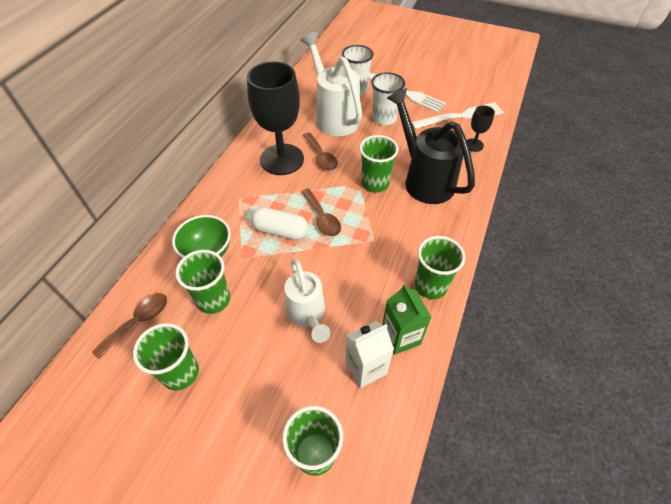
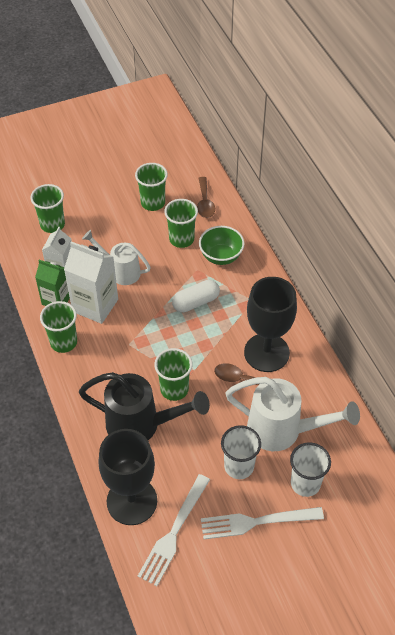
camera: 135 degrees right, 0 degrees up
(322, 218) = (180, 331): brown spoon -> none
(368, 298) = (95, 305): none -> white carton
(473, 145) = (132, 501): black goblet -> black goblet, size x2.24

